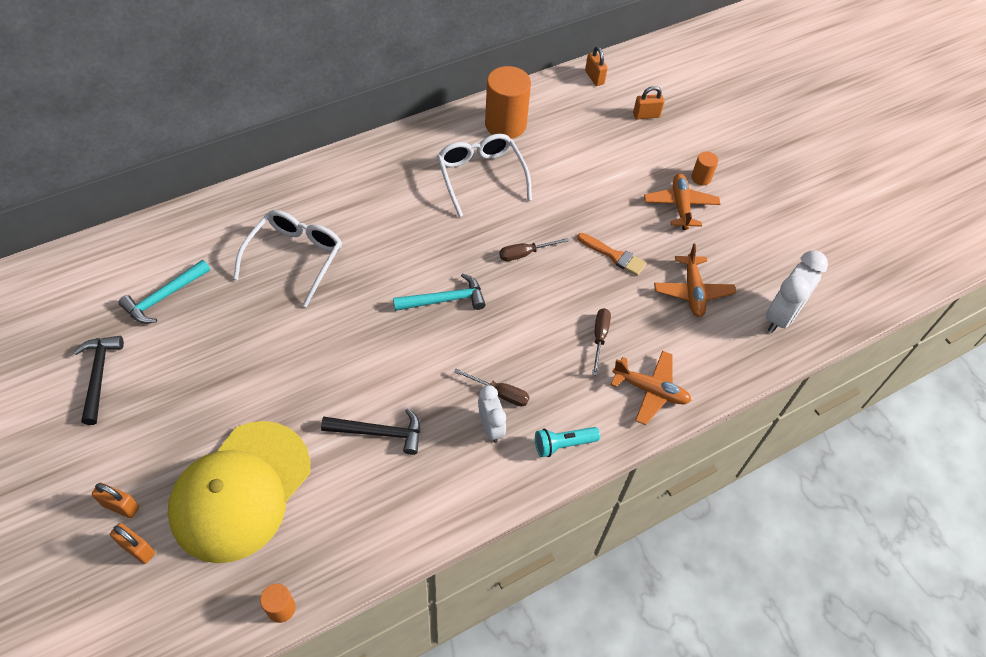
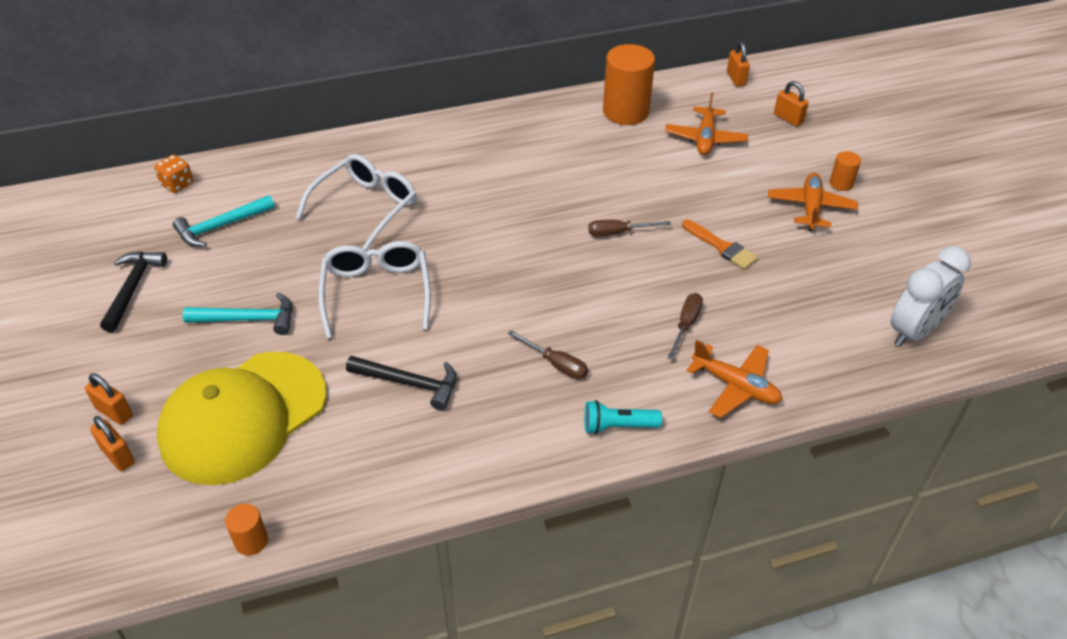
camera: 15 degrees right, 10 degrees down
(108, 256) = (177, 184): none -> orange dice
(444, 300) = (516, 265): turquoise hammer -> turquoise hammer (248, 319)
(481, 177) = (586, 156): white glasses -> white glasses (376, 293)
(490, 427) = (537, 396): white clock -> none
(646, 115) = (788, 118): orange padlock -> orange padlock turned 45 degrees clockwise
(692, 291) = (808, 293): orange plane -> orange plane (705, 138)

